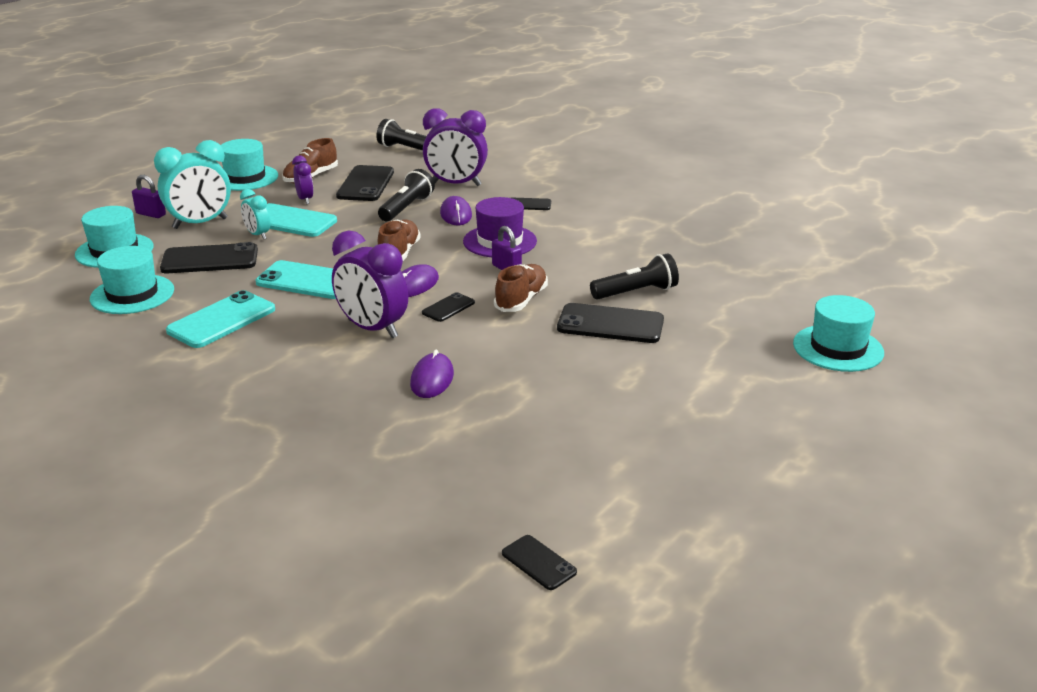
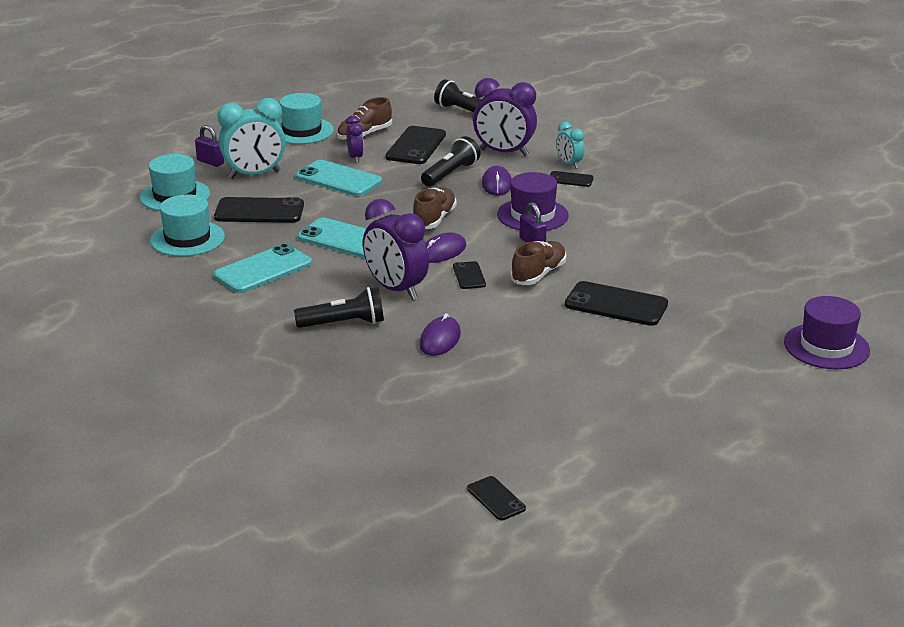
camera: 10 degrees right, 0 degrees up
(258, 235) = (306, 190): turquoise clock -> turquoise clock (569, 164)
(448, 308) = (469, 276): black phone -> black phone turned 60 degrees counterclockwise
(636, 292) = (650, 276): black flashlight -> black flashlight (344, 323)
(838, 348) = (826, 346): turquoise hat -> purple hat

